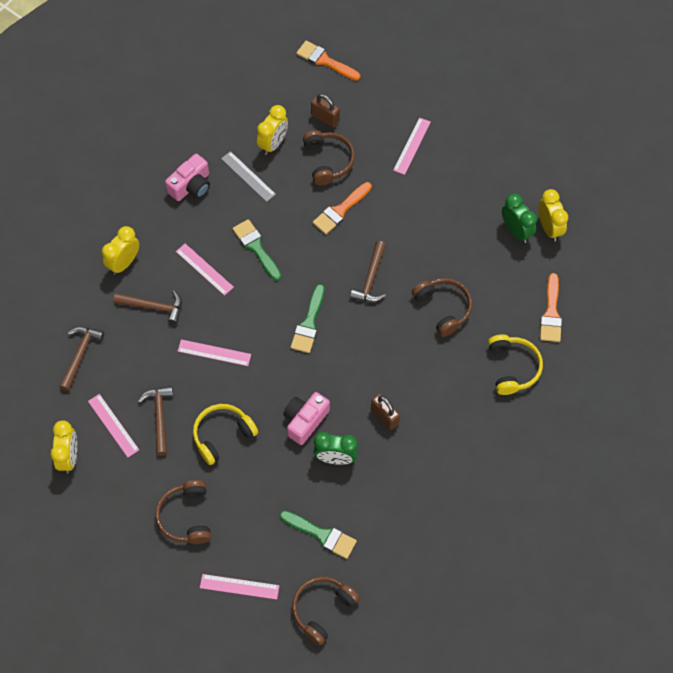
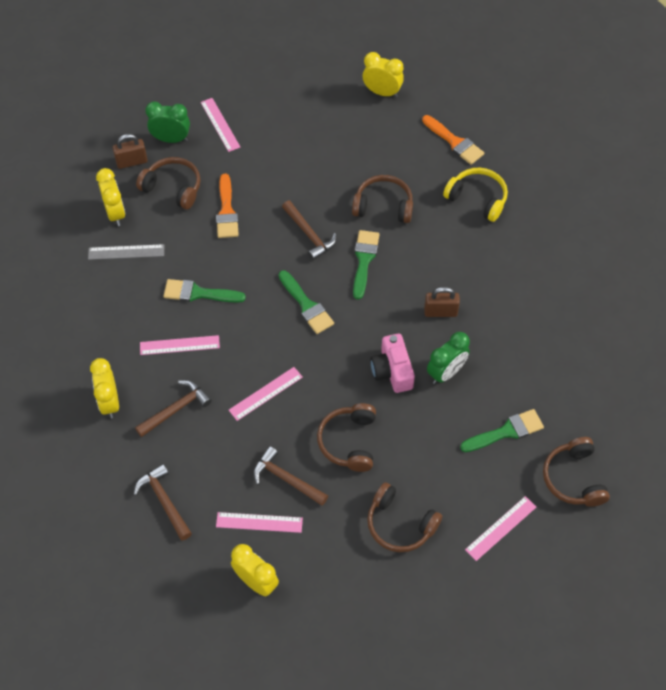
camera: 50 degrees left, 5 degrees down
(191, 186) = (90, 299): pink camera -> none
(222, 435) = (349, 442): yellow headphones -> brown headphones
(325, 61) = (79, 125): orange brush -> none
(382, 331) = (364, 260): none -> green brush
(516, 231) = (363, 114): green clock -> green clock (171, 139)

